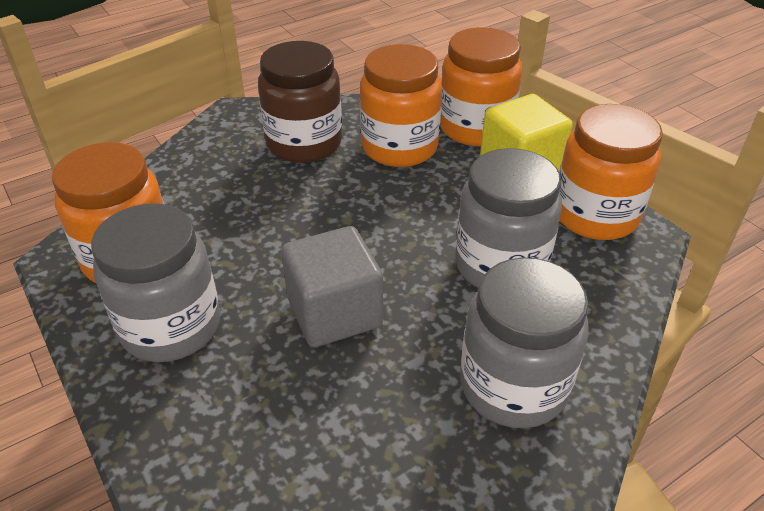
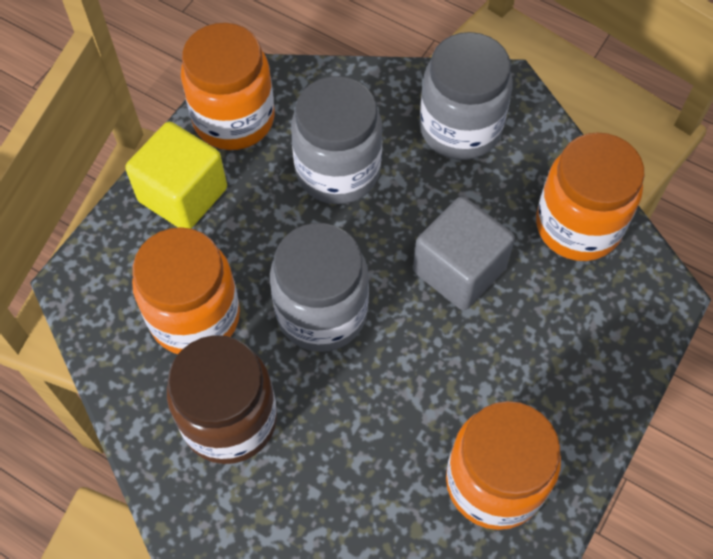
camera: 115 degrees left, 20 degrees up
(171, 326) = (545, 387): grey jar -> grey jar (321, 312)
(475, 128) = (124, 256): orange jar -> orange jar (578, 225)

